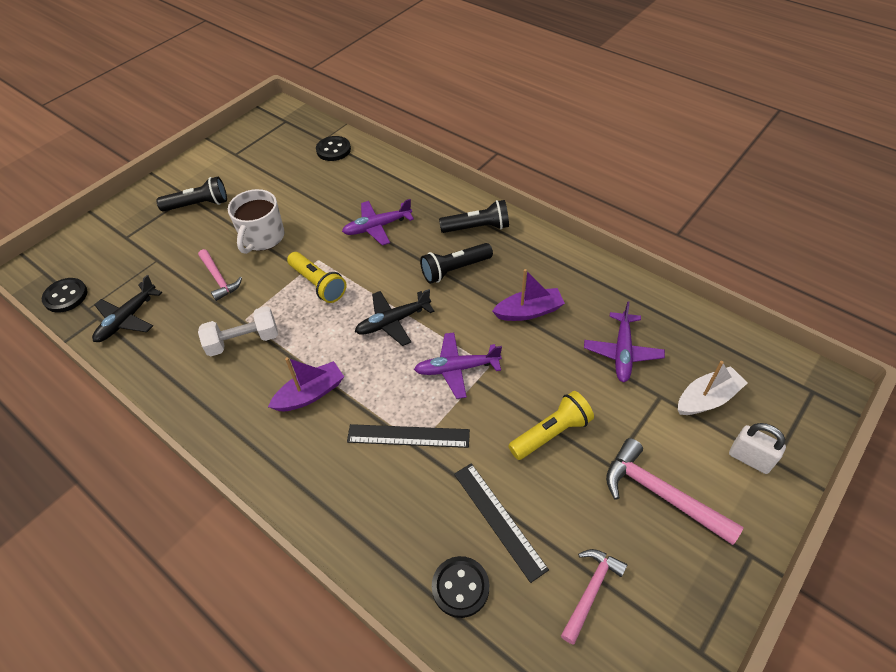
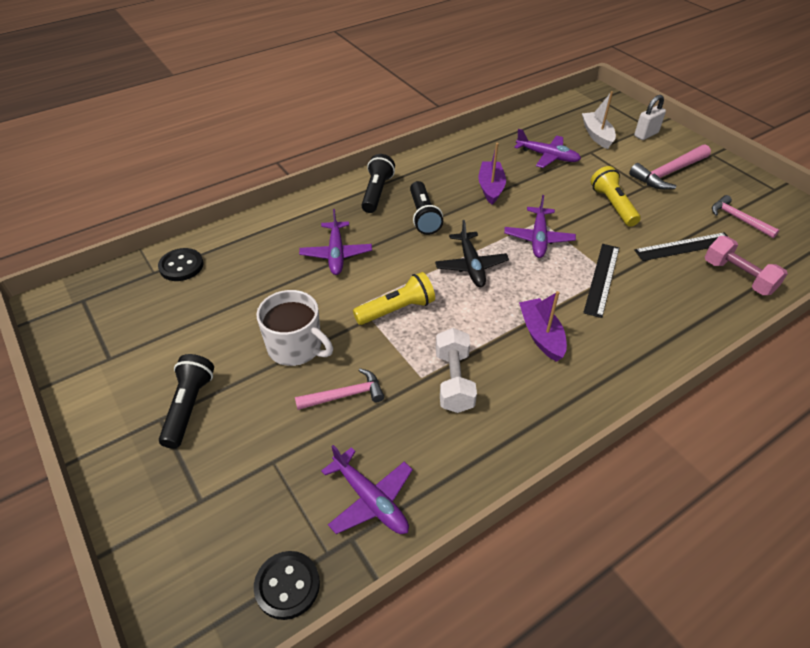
camera: 75 degrees left, 5 degrees down
(128, 318) = (370, 499): black plane -> purple plane
(460, 587) = (738, 277): black button -> pink dumbbell

